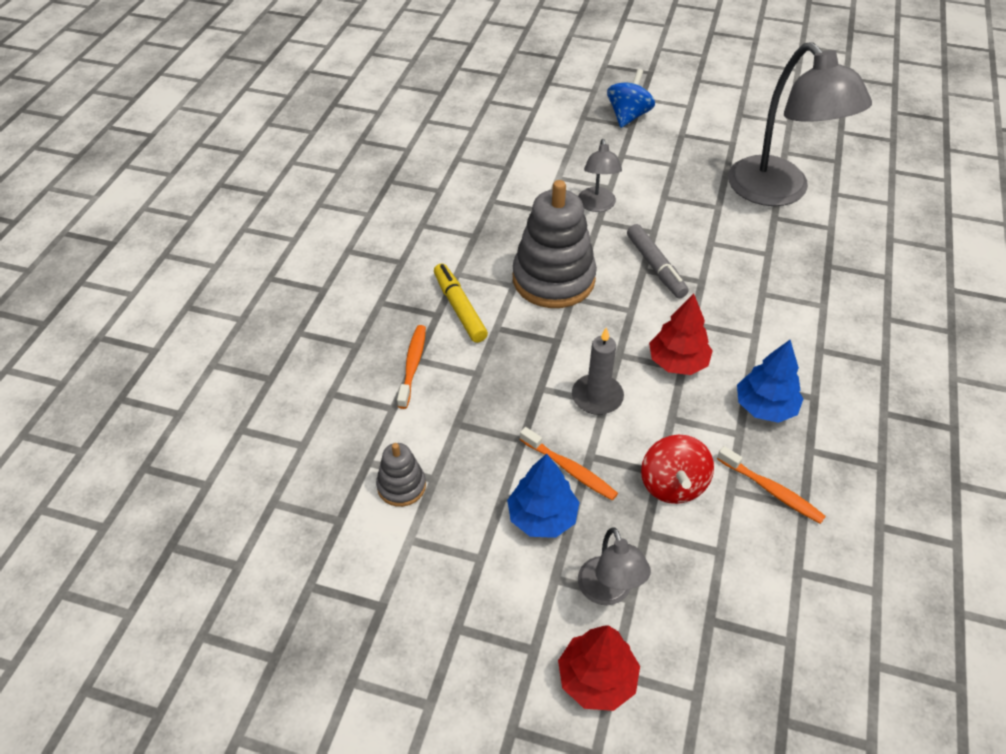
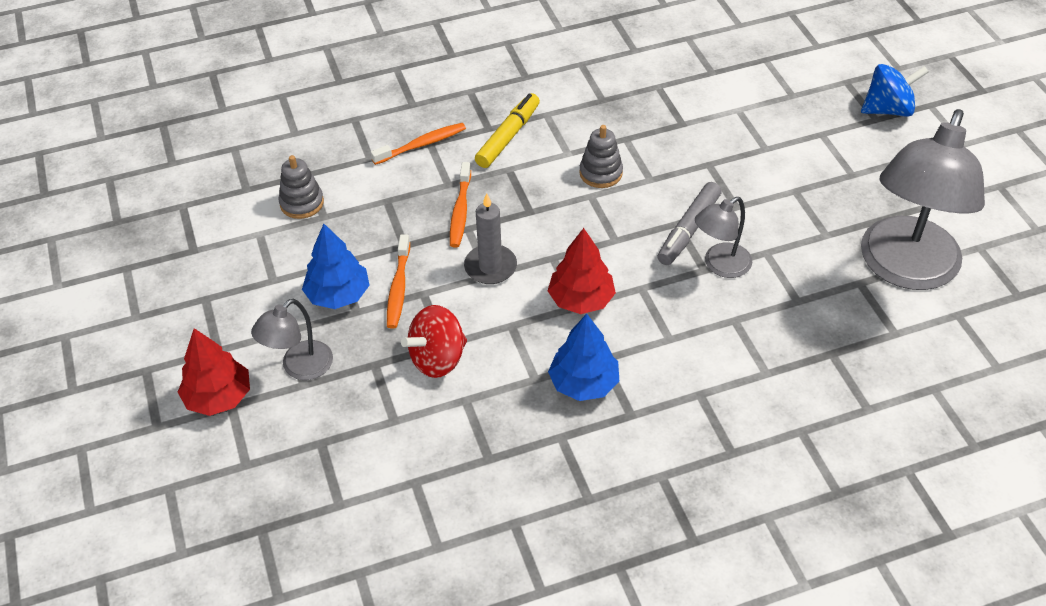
camera: 55 degrees right, 0 degrees up
(553, 279) = (601, 173): grey stacking toy -> grey stacking toy, size x0.49
(597, 205) = (728, 153): grey lamp -> grey lamp (720, 265)
(771, 490) = (488, 428): orange toothbrush -> orange toothbrush (460, 211)

